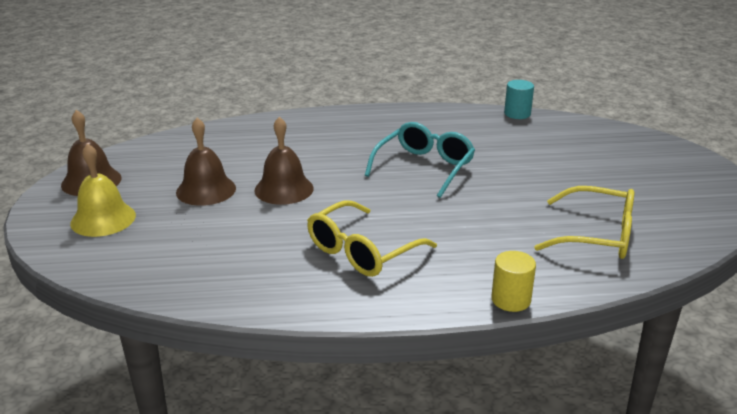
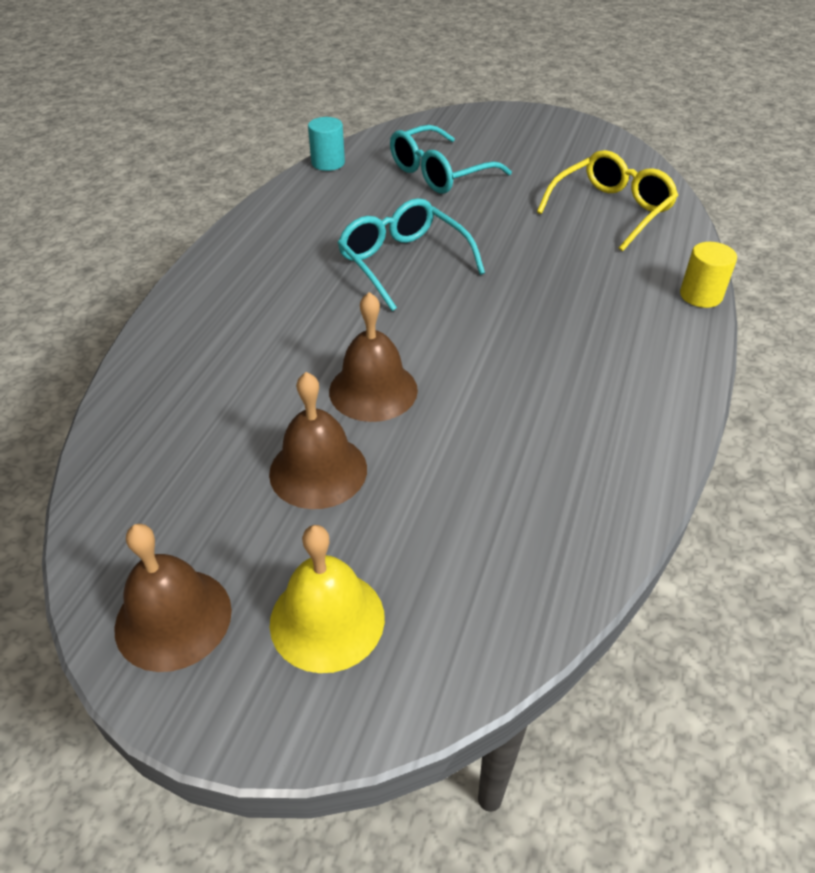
camera: 65 degrees left, 15 degrees up
(363, 251) = (566, 364): yellow glasses -> none
(557, 154) = (440, 173): none -> turquoise glasses

